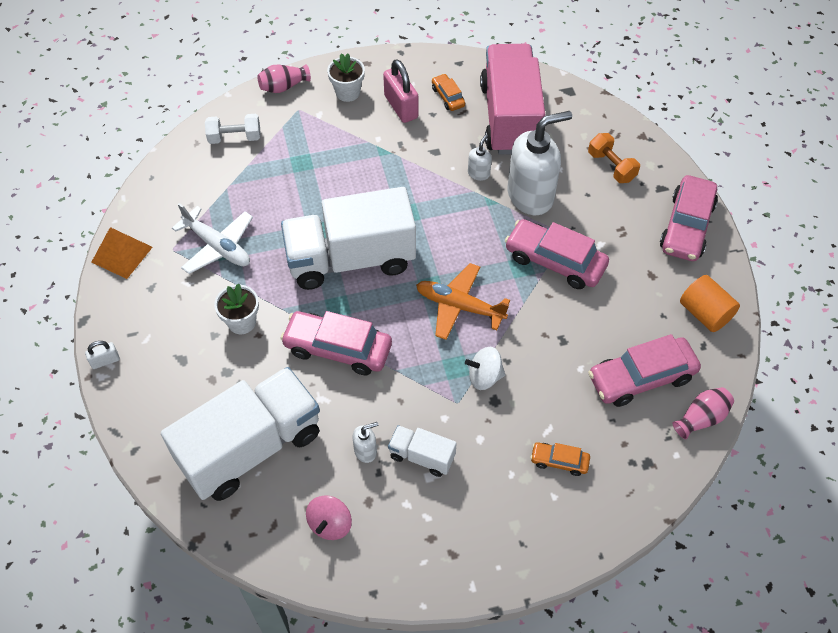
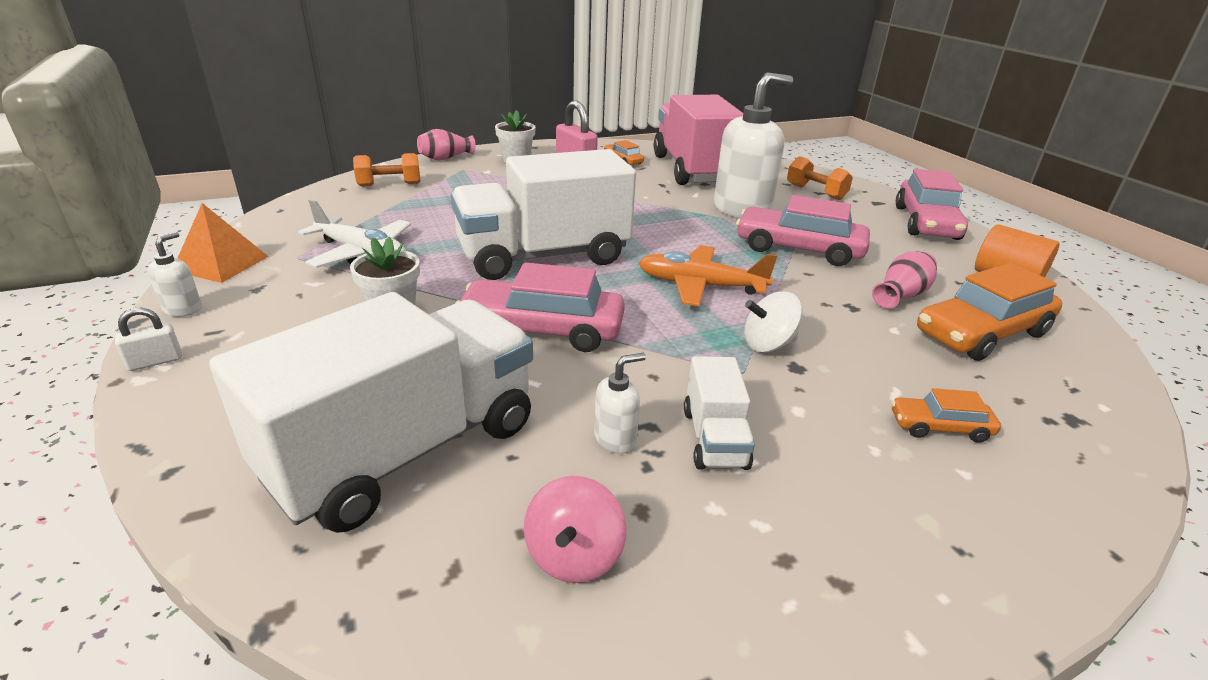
camera: 10 degrees left, 25 degrees down
(235, 137) = (389, 185): white dumbbell -> orange dumbbell
(422, 456) = (714, 438): white truck -> white truck turned 105 degrees counterclockwise
(479, 173) = (676, 199): white soap dispenser -> white soap dispenser (183, 309)
(641, 377) = (981, 333): pink car -> orange car
(701, 418) = (1098, 366): pink vase -> pink vase (901, 295)

